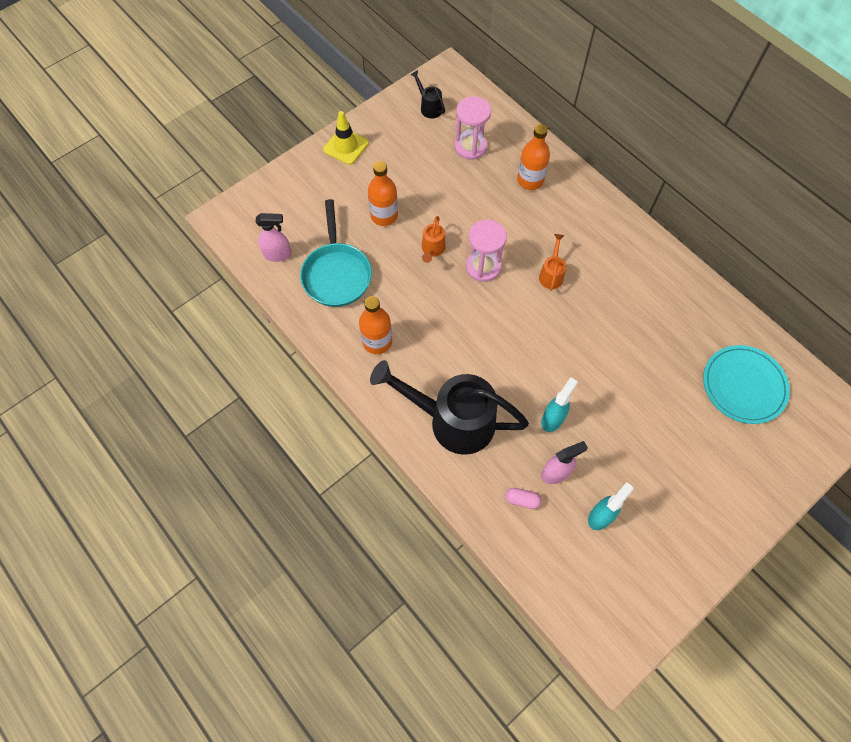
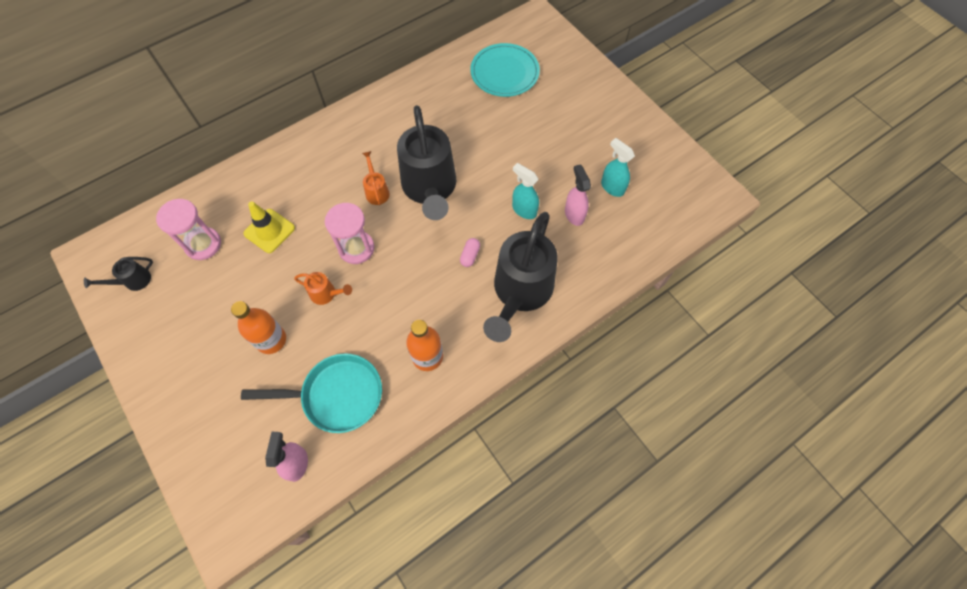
camera: 85 degrees left, 0 degrees up
(346, 146) = (160, 377): yellow traffic cone -> yellow traffic cone (269, 231)
(522, 500) = (598, 243): pink capsule -> pink capsule (470, 255)
(530, 180) = (263, 194): orange bottle -> none
(551, 274) = (376, 191): orange watering can -> orange watering can turned 60 degrees clockwise
(563, 323) = (430, 188): none -> black watering can

